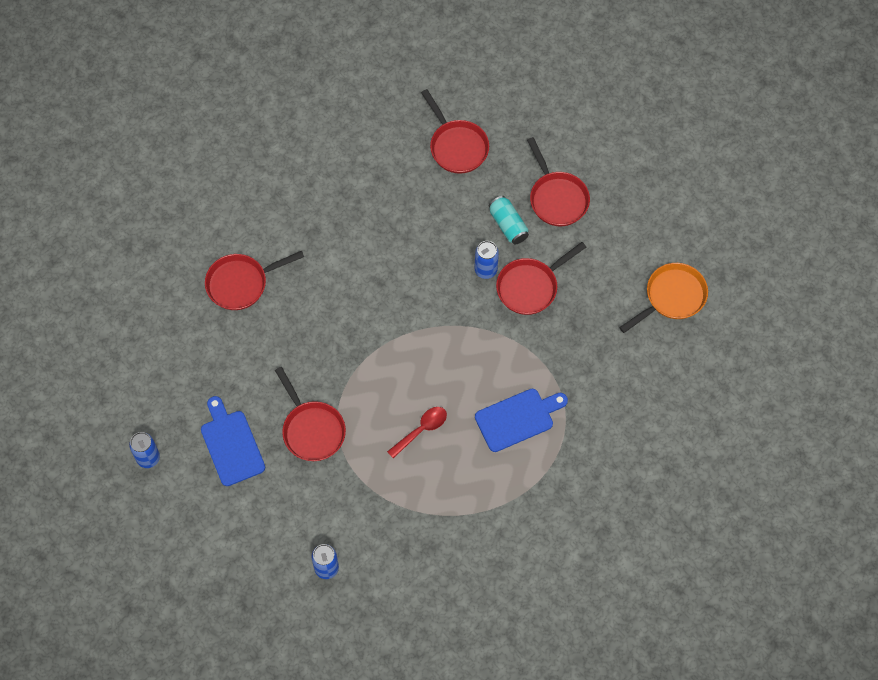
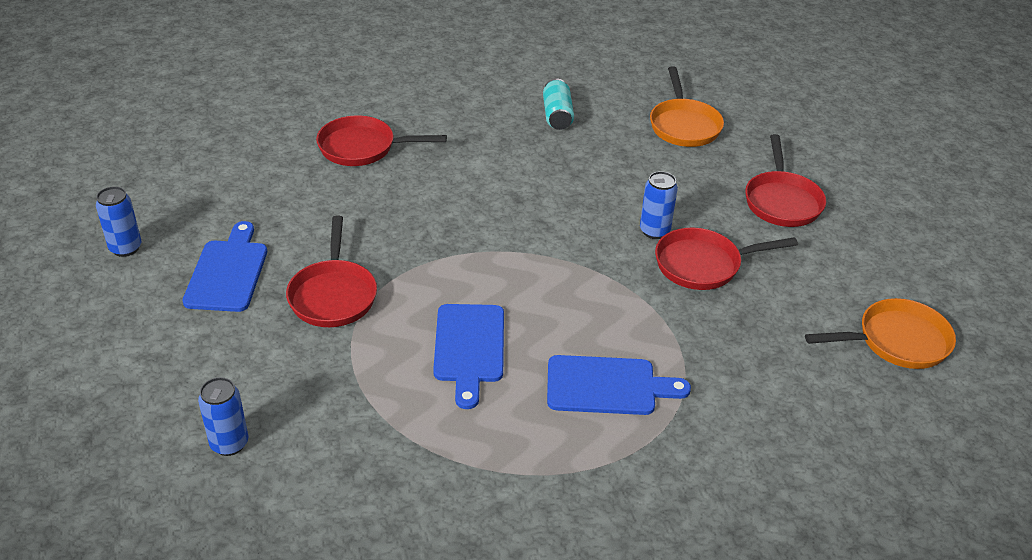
camera: 25 degrees right, 25 degrees down
(421, 430) = (469, 348): red spoon -> blue cutting board
(456, 146) = (684, 125): red pan -> orange pan
(508, 225) = (706, 203): turquoise can -> turquoise can (557, 115)

